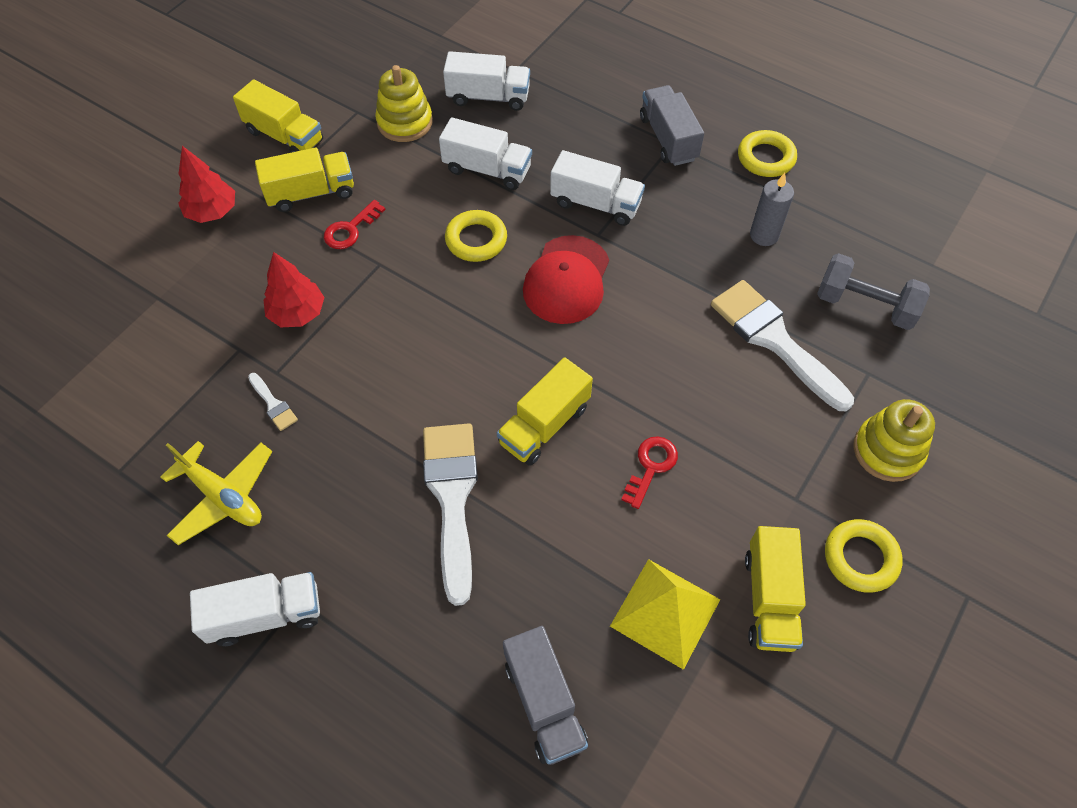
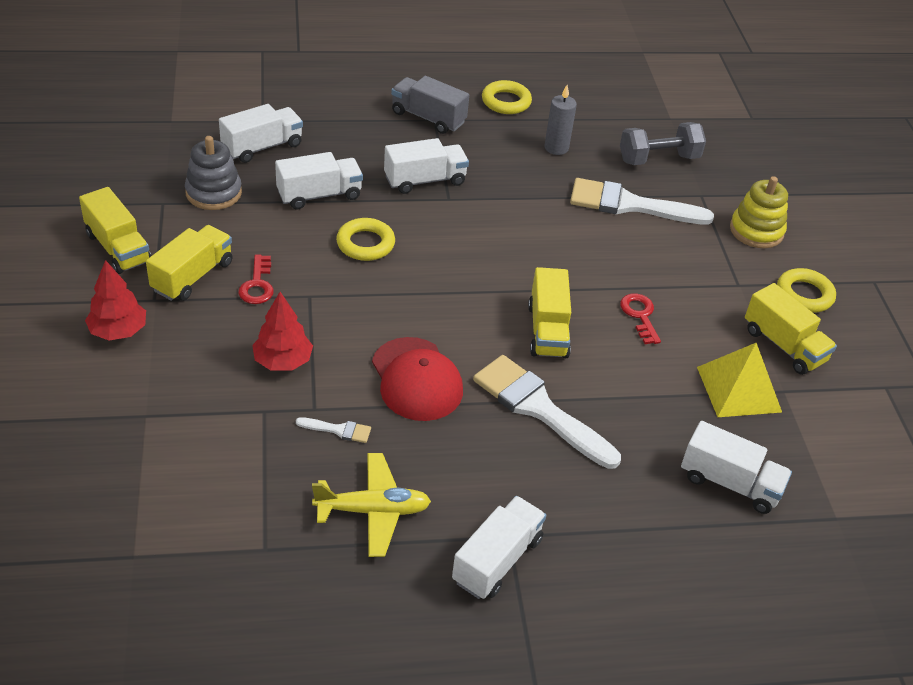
camera: 45 degrees left, 15 degrees down
(284, 136) = (118, 248): yellow truck -> yellow truck turned 60 degrees clockwise
(405, 122) = (213, 193): yellow stacking toy -> grey stacking toy
(544, 703) = (730, 483): grey truck -> white truck
(567, 280) = (460, 237): red cap -> red cap (416, 379)

